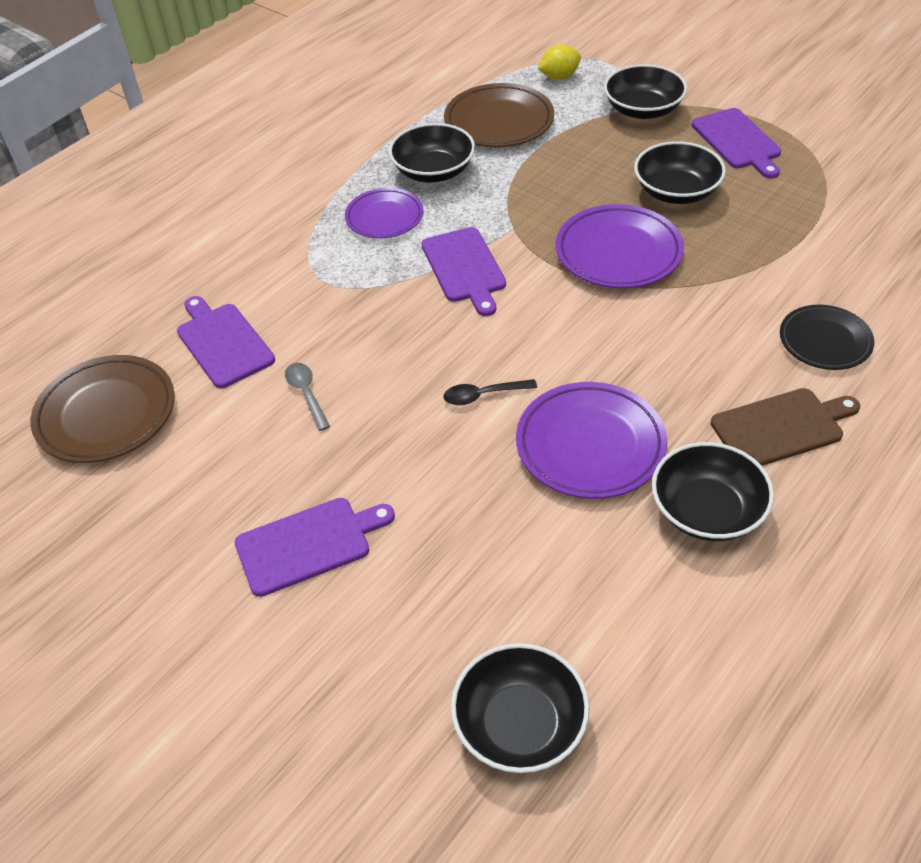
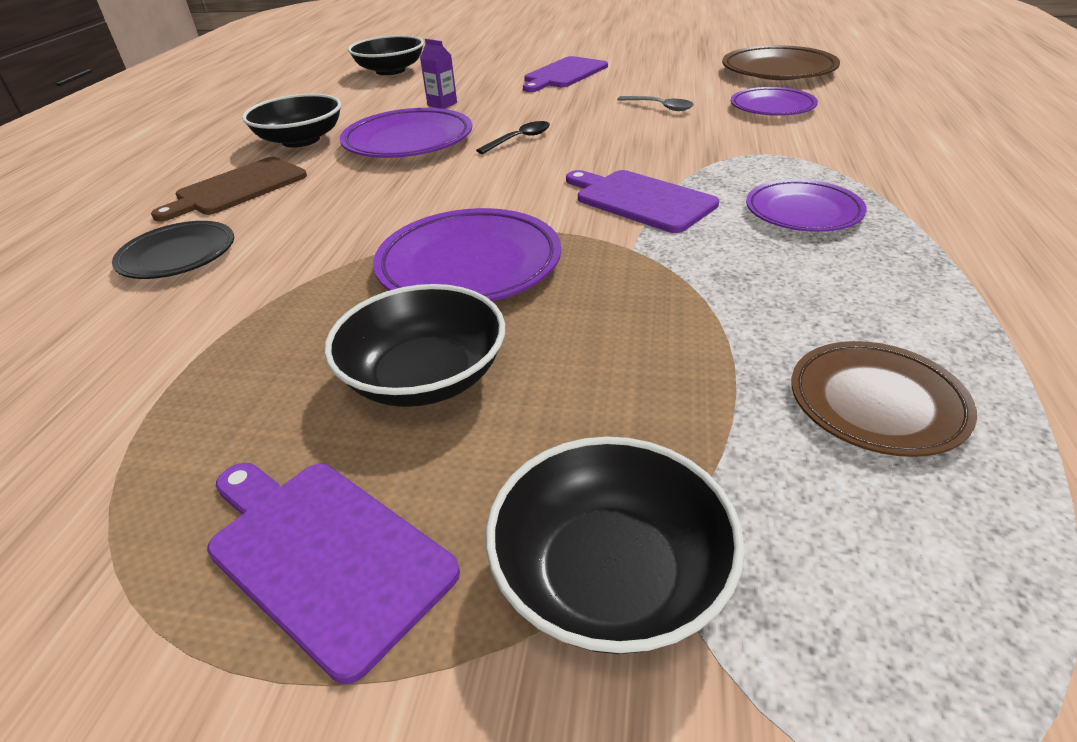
camera: 150 degrees right, 10 degrees down
(223, 343) = (772, 107): purple cutting board -> purple plate
(433, 171) = (839, 279): black bowl -> none
(499, 122) = (876, 403): brown plate -> brown plate, size x0.65
(510, 528) = (442, 104): none -> purple carton
(559, 77) = (940, 619): yellow lemon -> none

